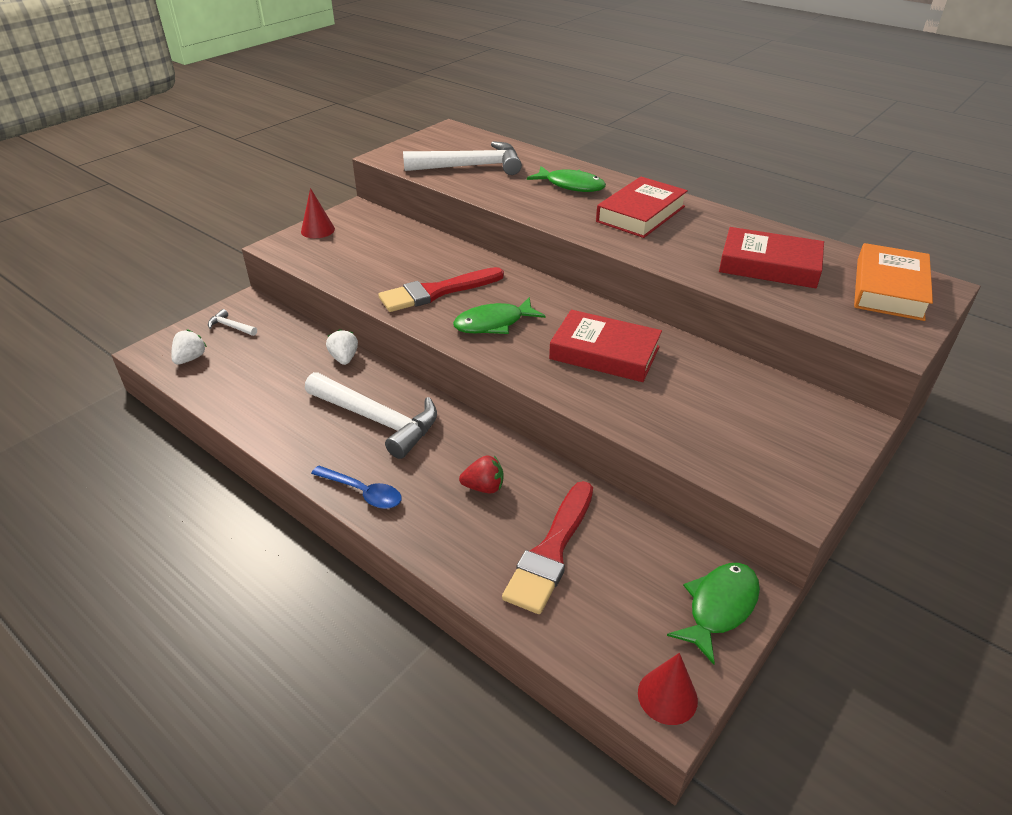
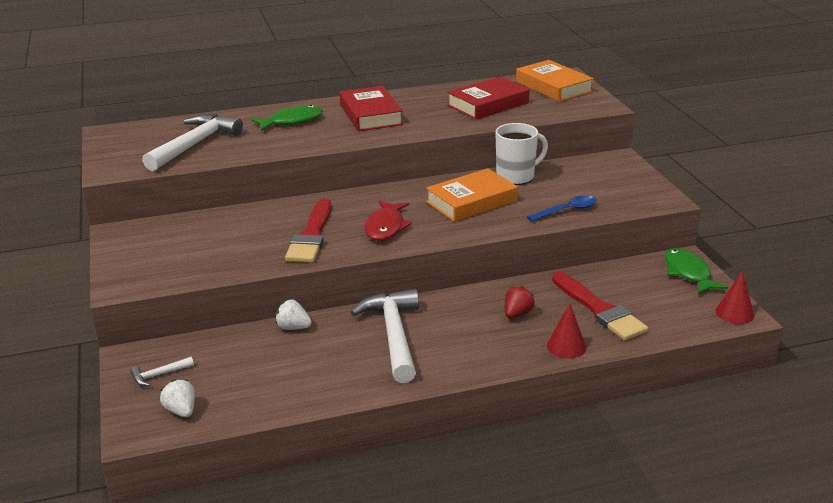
camera: 55 degrees left, 10 degrees down
(317, 230) = (124, 260): red cone -> red cone (566, 346)
(362, 492) = (471, 366): blue spoon -> blue spoon (567, 211)
(377, 420) = (394, 335): white hammer -> white hammer turned 75 degrees counterclockwise
(493, 323) = (385, 227): green fish -> red fish
(604, 353) = (471, 201): red book -> orange book
(698, 361) = (516, 176): none -> white mug

